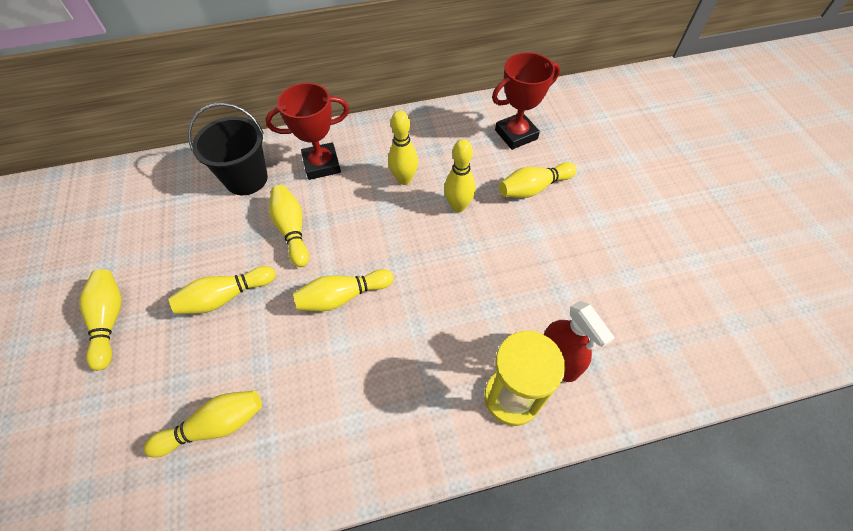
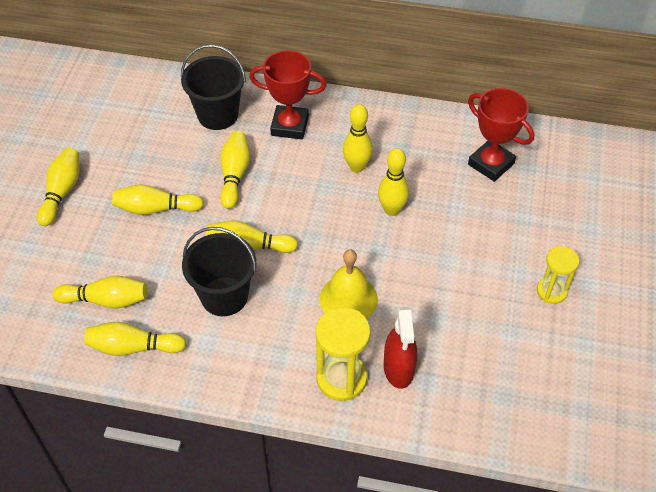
camera: 25 degrees right, 5 degrees down
(345, 361) = (224, 296): none -> black bucket
(469, 309) = (348, 299): none -> yellow bell
(516, 134) = (491, 164): red trophy -> red trophy turned 45 degrees clockwise
(533, 188) = (474, 221): yellow bowling pin -> yellow bowling pin (133, 347)
(636, 224) = (551, 291): none -> yellow hourglass

